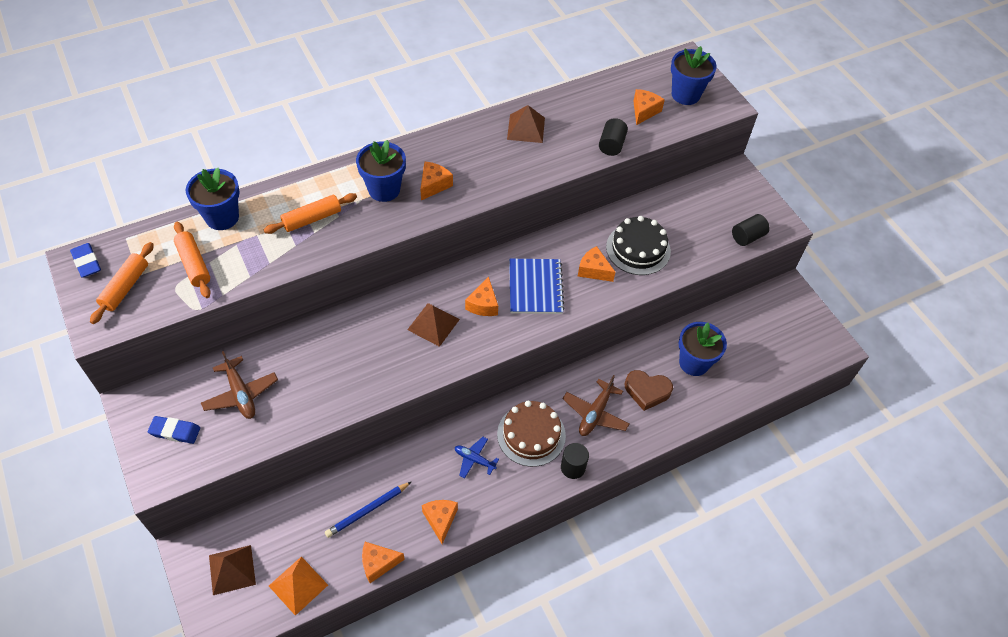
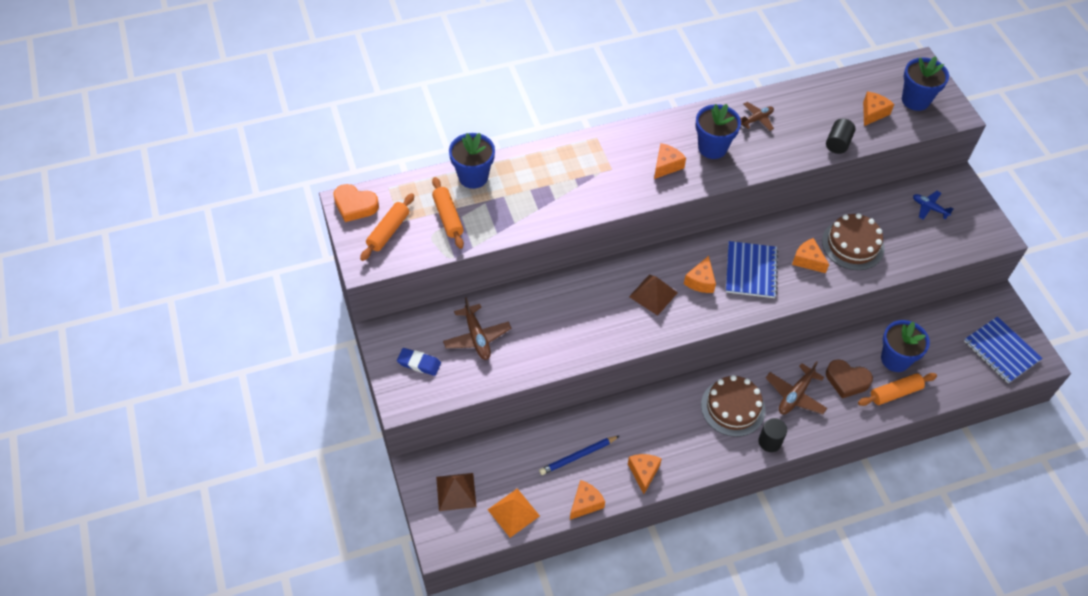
camera: 10 degrees right, 0 degrees up
(87, 262) = (355, 205): blue eraser -> orange heart
(312, 219) = (554, 186): orange rolling pin -> orange rolling pin (895, 393)
(378, 563) = (585, 503): orange cheese -> orange cheese turned 135 degrees clockwise
(384, 189) = (620, 165): blue flower pot -> blue flower pot (712, 148)
(474, 459) = (678, 423): blue plane -> blue plane (929, 208)
(526, 128) = (756, 119): brown pyramid -> brown plane
(638, 249) = (852, 245): black cake -> brown cake
(747, 237) = (961, 244): black cylinder -> none
(798, 341) = (1001, 351): none -> blue notebook

